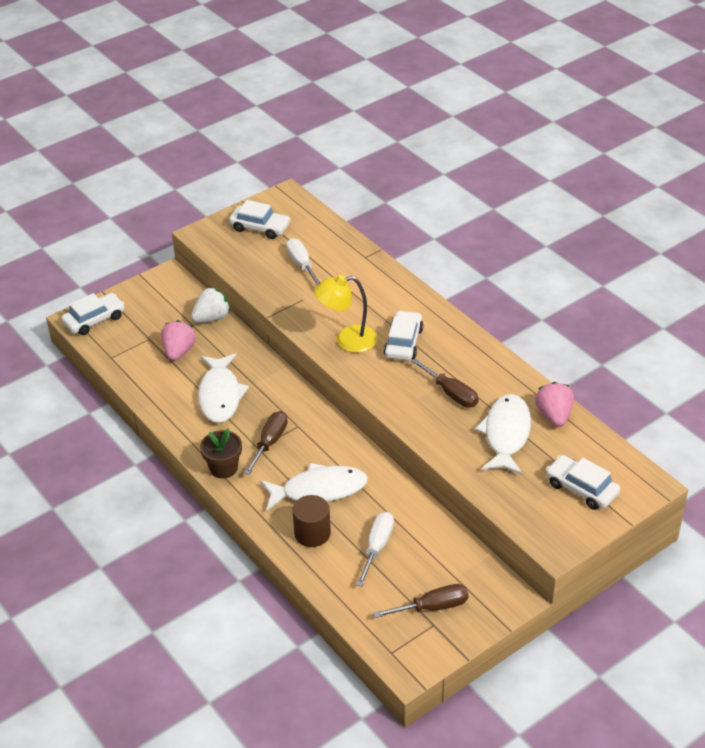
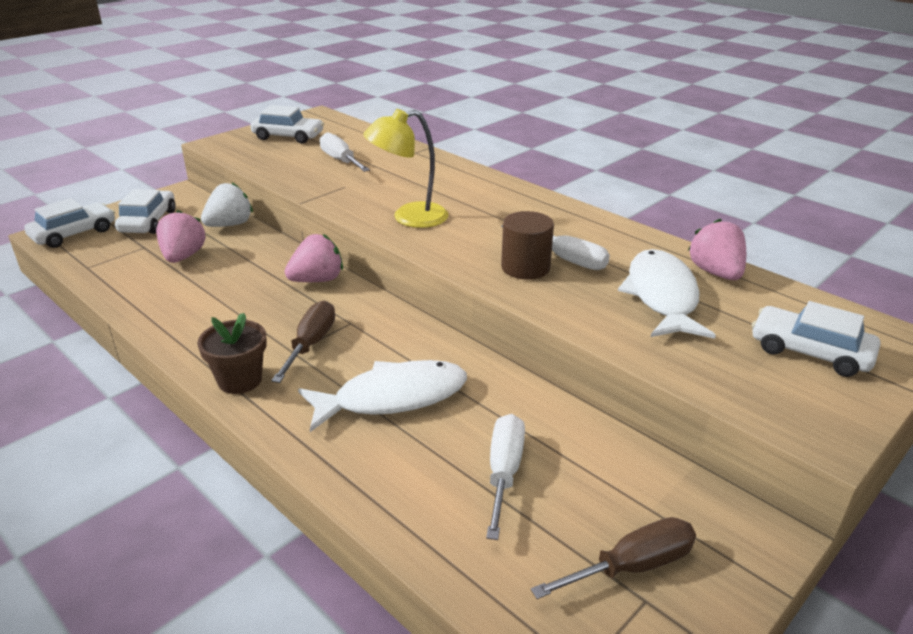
camera: 10 degrees left, 10 degrees down
(220, 395) = (237, 296): white fish -> none
(277, 383) = (317, 280): none -> pink strawberry
(312, 533) = (390, 460): brown cylinder -> brown cylinder (525, 267)
(403, 342) = (483, 216): white car -> white car (148, 221)
(451, 393) = (565, 259): brown screwdriver -> white screwdriver

